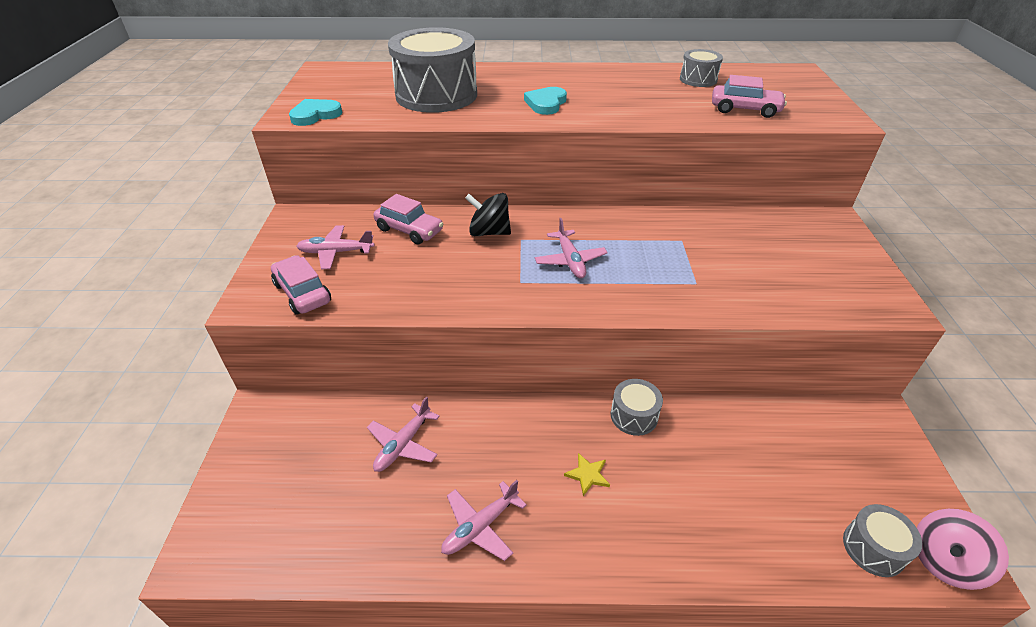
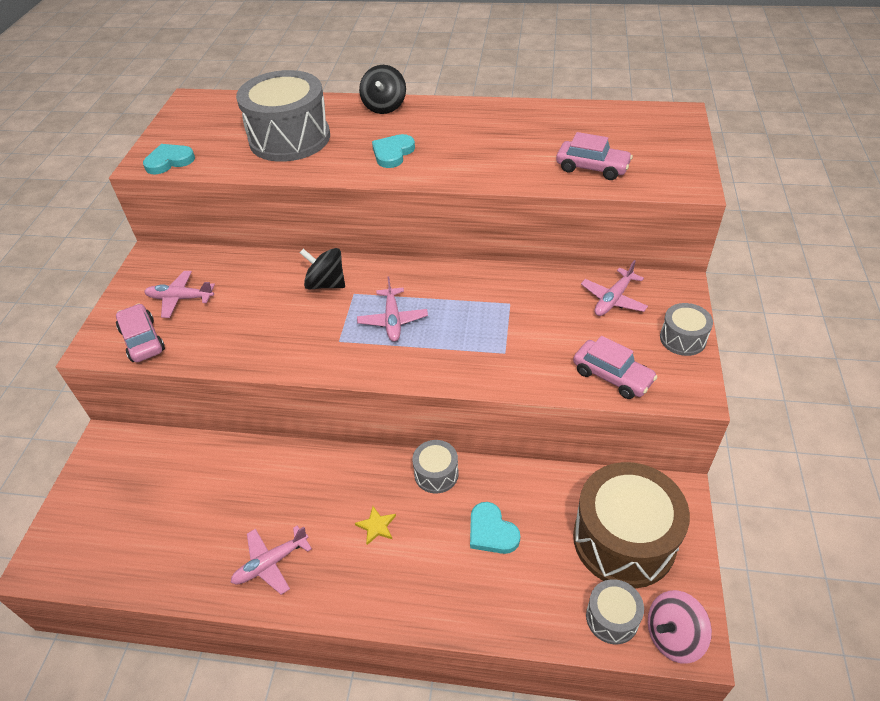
camera: 10 degrees right, 5 degrees up
(403, 444) = (222, 483): pink plane -> pink plane (613, 299)
(409, 230) = (252, 277): pink car -> pink car (612, 376)
(521, 70) = (384, 106): none -> black spinning top
(698, 79) = (563, 124): grey drum -> grey drum (682, 339)
(712, 469) = (491, 531): none -> turquoise heart
(850, 465) = (624, 540): none -> brown drum

